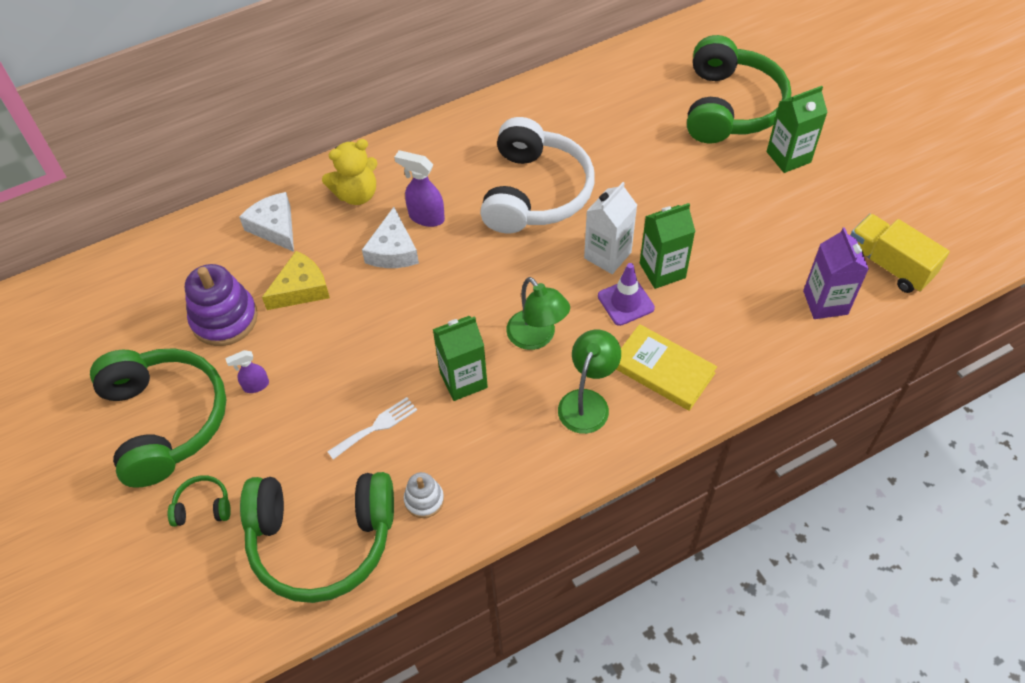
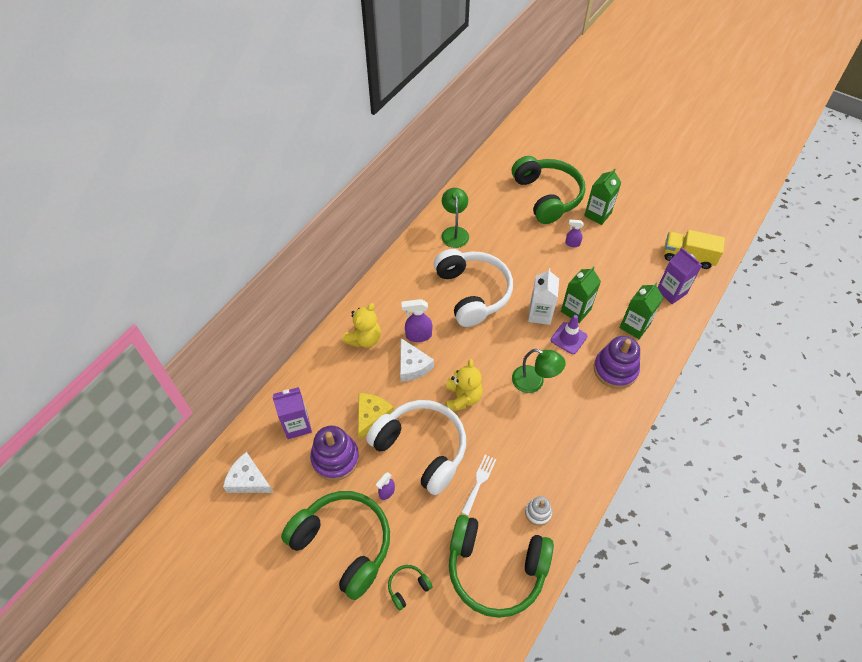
camera: 30 degrees left, 0 degrees up
(208, 261) = (297, 425): none -> purple carton
(274, 227) = (326, 383): white cheese -> white cheese (248, 480)
(322, 540) = (495, 569): green headphones -> green headphones turned 45 degrees clockwise
(333, 354) = (421, 449): none -> white headphones
(428, 316) = (462, 398): none -> yellow teddy bear
(463, 380) = (510, 428): green carton -> green carton (634, 326)
(587, 402) = (588, 408): green lamp -> green lamp (454, 232)
(663, 370) = (615, 369): yellow book -> purple stacking toy
(721, 182) = (572, 243): none -> purple spray bottle

